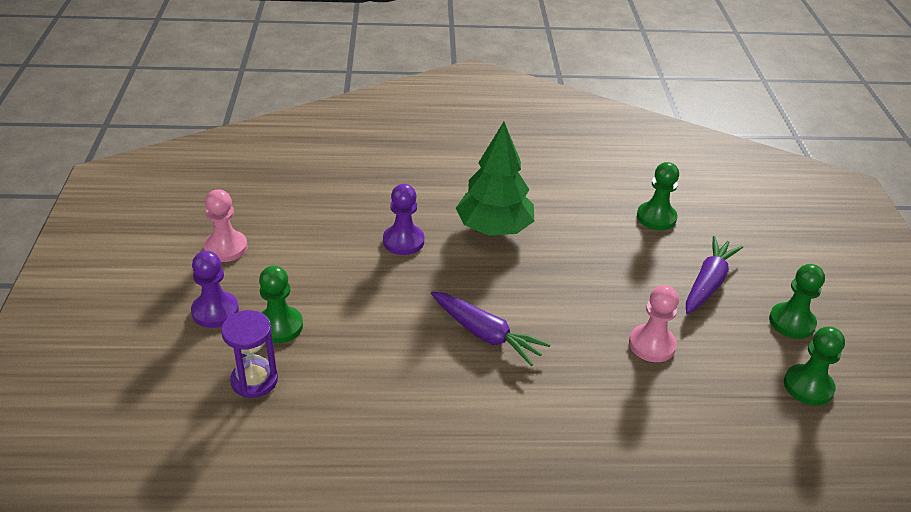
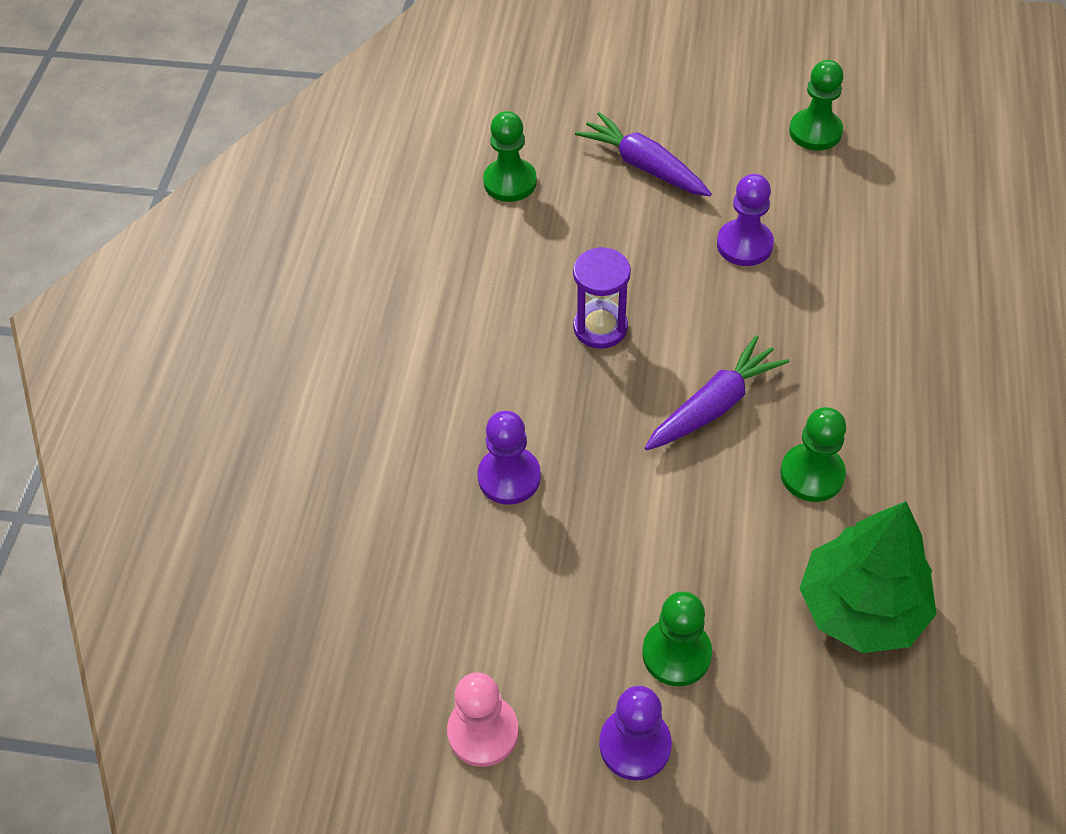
camera: 75 degrees left, 15 degrees up
(254, 380) = (782, 688): purple hourglass -> purple hourglass (600, 327)
(494, 228) = (500, 362): green tree -> green tree (861, 608)
(652, 345) = (744, 244): pink pawn -> purple pawn
(791, 322) = (718, 114): green pawn -> green pawn (812, 474)

